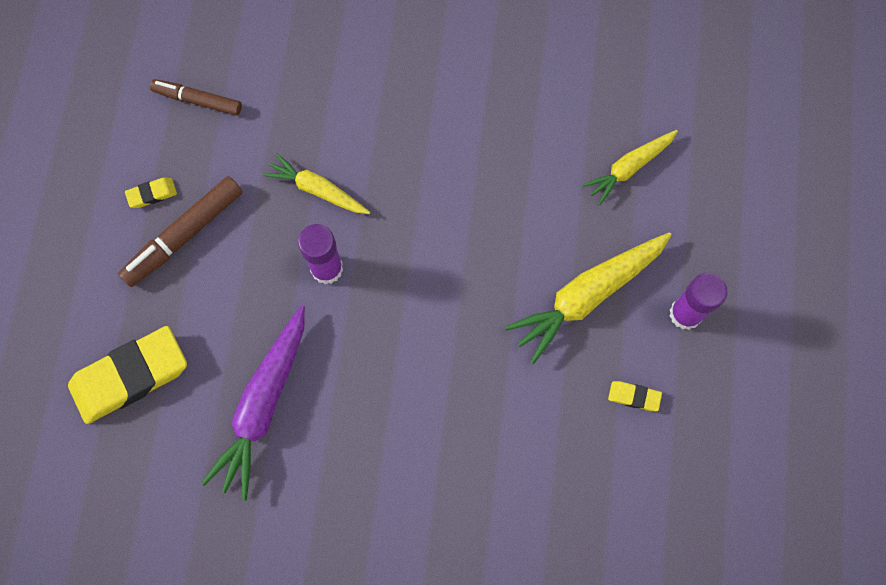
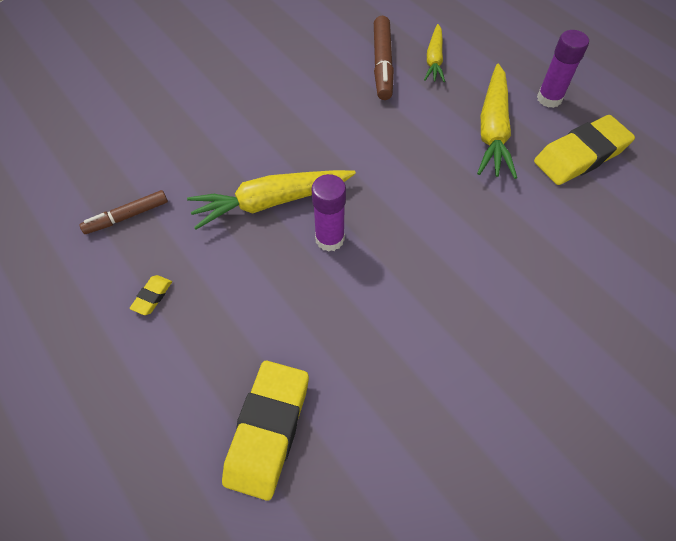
camera: 45 degrees left, 15 degrees down
(184, 235) = (206, 302): brown marker -> brown marker (382, 64)
(263, 404) = (386, 355): purple carrot -> none
(318, 190) = (271, 202): yellow carrot -> yellow carrot, size x1.65
(634, 396) = (580, 155): yellow eraser -> yellow eraser, size x2.37

